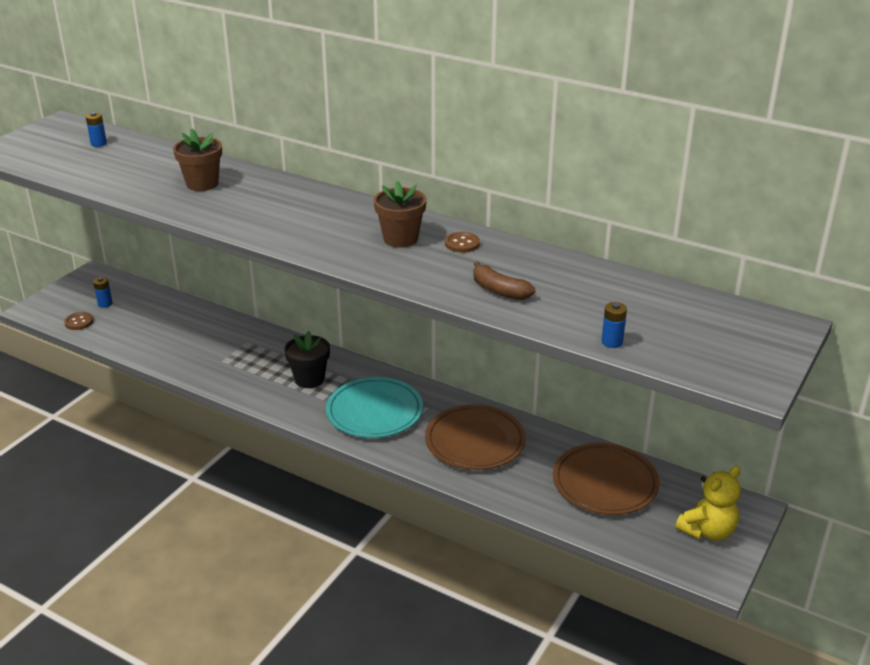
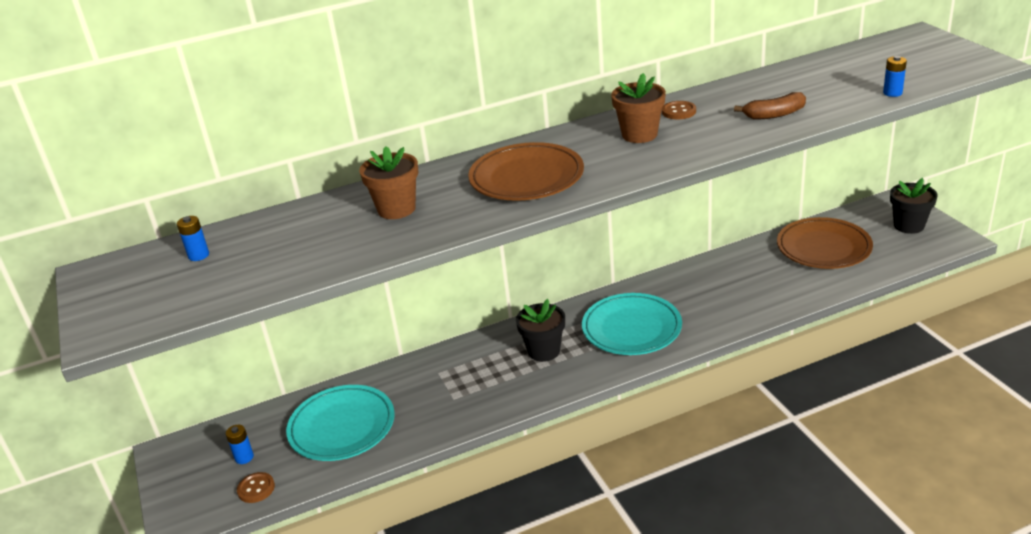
camera: 50 degrees left, 0 degrees up
(159, 327) = (342, 427): none -> turquoise plate
(475, 442) = (721, 289): brown plate -> brown plate (526, 178)
(707, 531) = (909, 225): yellow teddy bear -> black flower pot

